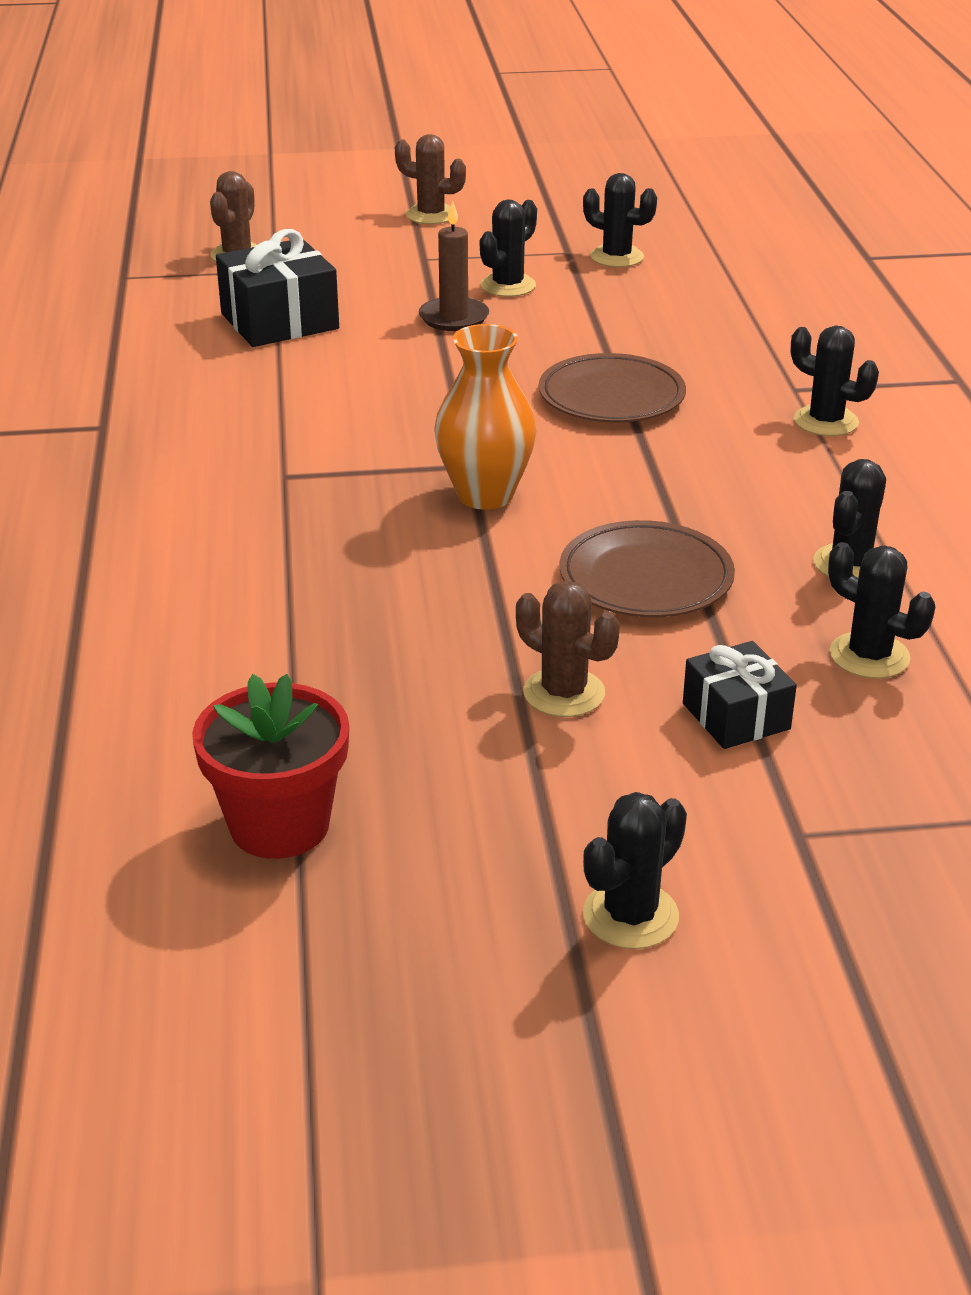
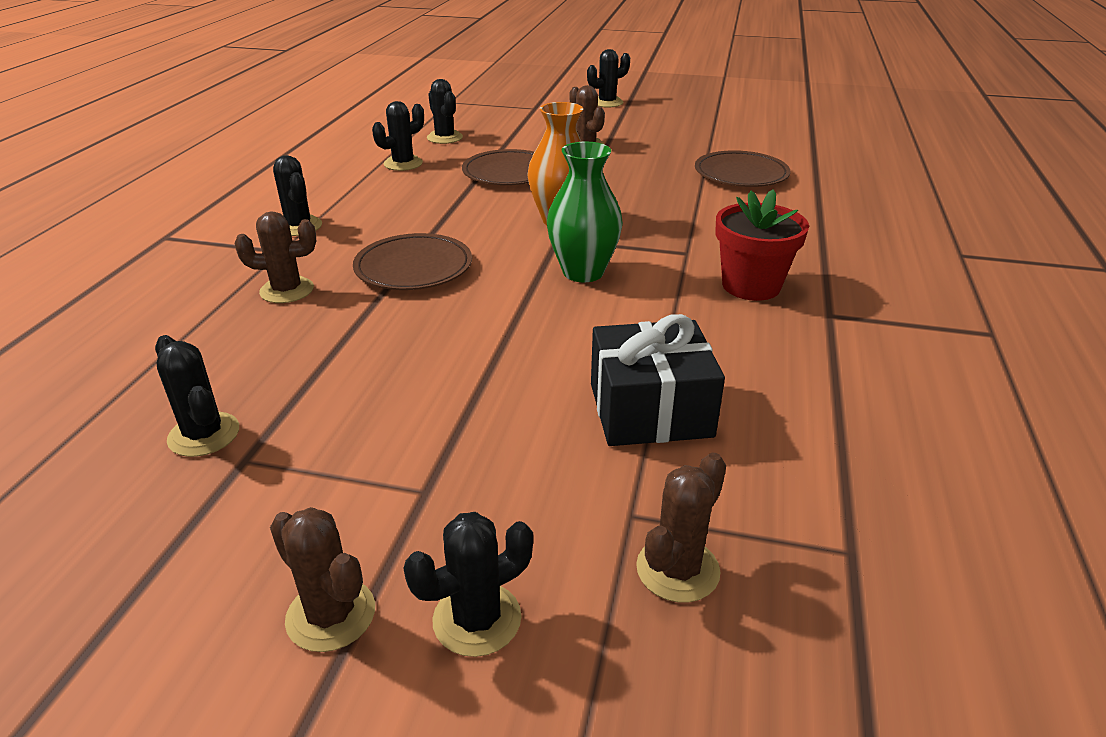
camera: 160 degrees left, 0 degrees up
(218, 661) = (741, 174): none -> brown plate
(279, 825) = (720, 131): red flower pot -> red flower pot (751, 286)
(406, 426) = (583, 272): none -> green vase
(454, 318) = (467, 375): brown candle -> none
(508, 286) = (372, 412): black cactus -> black cactus (477, 619)
(715, 351) = (287, 290): none -> brown cactus
(736, 716) = (522, 131): black gift -> none

